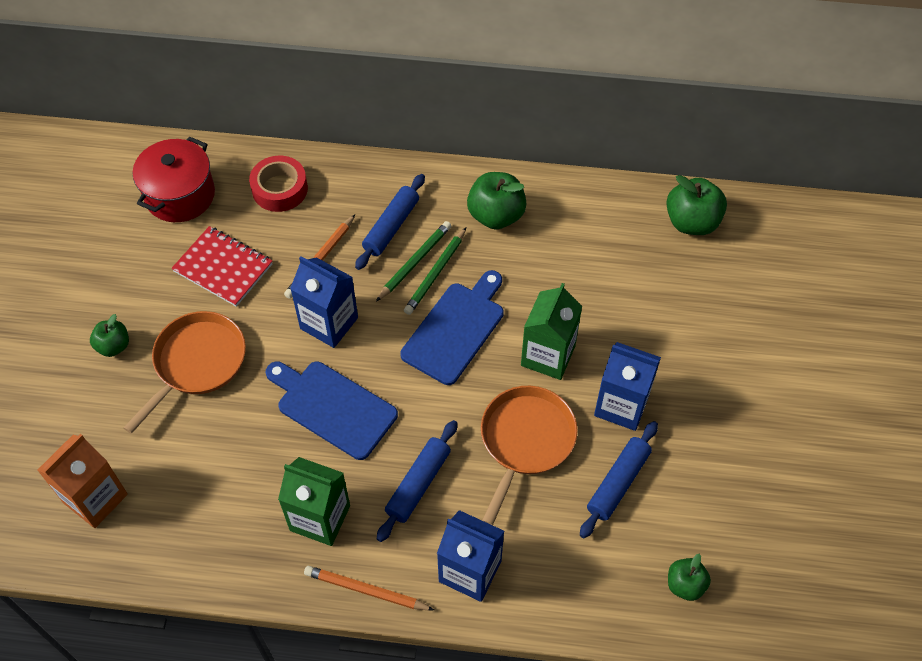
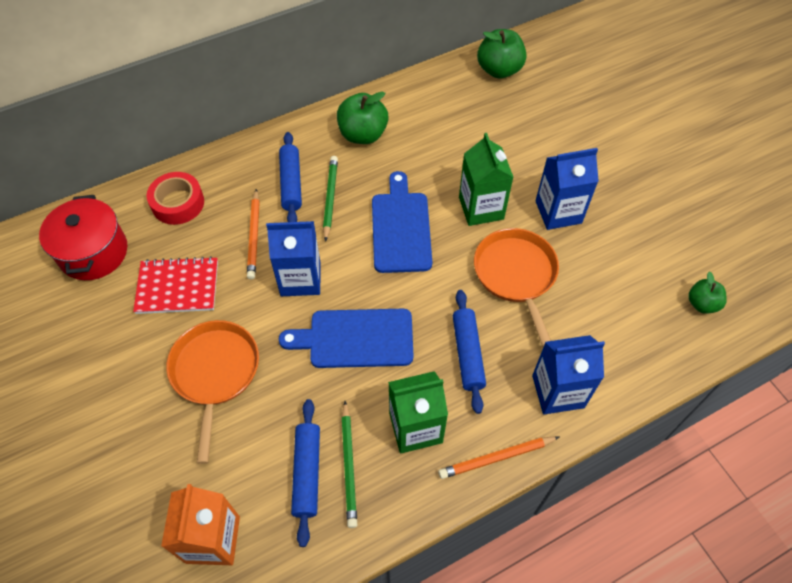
camera: 35 degrees left, 0 degrees up
(113, 346) = (128, 404): green apple -> none
(435, 273) = (352, 198): green pencil -> green pencil (348, 466)
(618, 483) = (601, 264): blue rolling pin -> blue rolling pin (307, 473)

